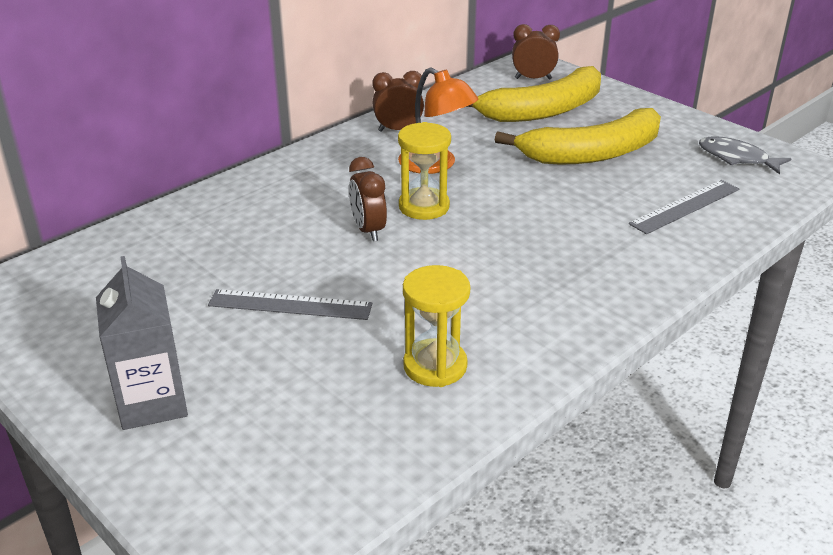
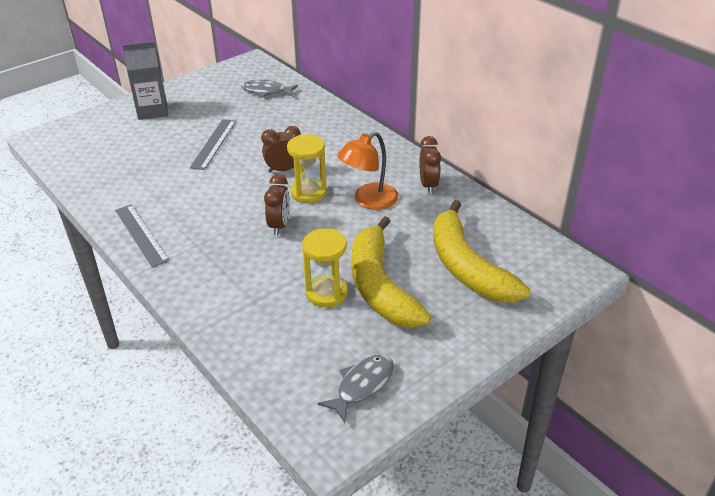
camera: 95 degrees right, 5 degrees up
(113, 269) = (266, 91): none -> grey fish
(435, 366) = (139, 189): yellow hourglass -> yellow hourglass (326, 293)
(533, 78) = (541, 268): brown clock -> brown clock (279, 225)
(685, 206) = (280, 327): grey ruler -> grey ruler (141, 235)

